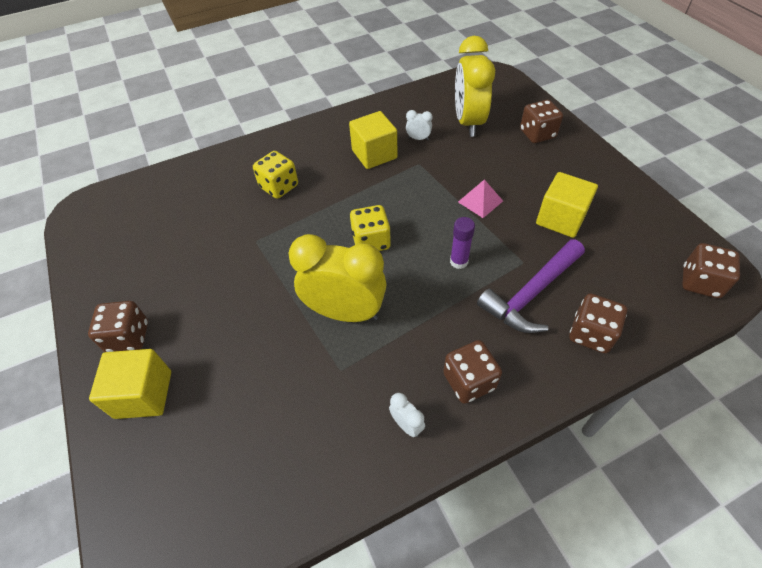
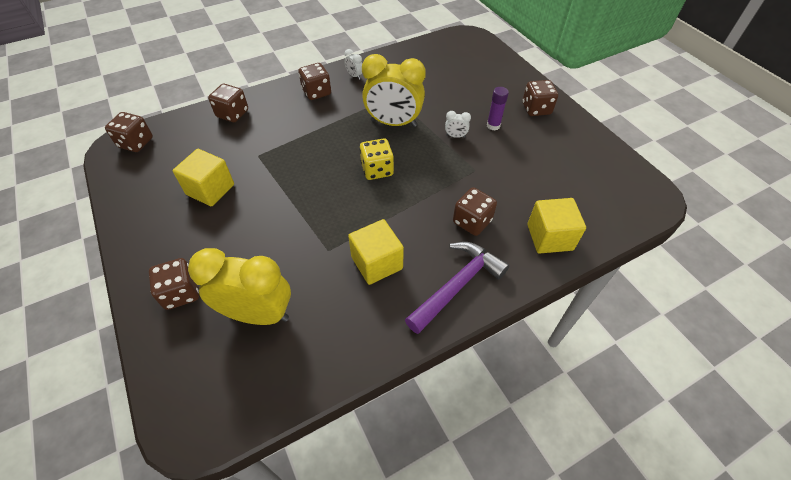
camera: 175 degrees right, 0 degrees up
(143, 394) = (507, 84): yellow cube -> yellow cube (549, 237)
(279, 186) = (472, 221): yellow dice -> brown dice
(418, 138) = (324, 286): white clock -> white clock (455, 136)
(459, 261) = (307, 155): purple glue stick -> purple glue stick (493, 125)
(468, 122) = (258, 314): yellow clock -> yellow clock turned 75 degrees counterclockwise
(480, 201) = (275, 206): pink pyramid -> none
(531, 293) = (261, 135): purple hammer -> purple hammer (457, 285)

